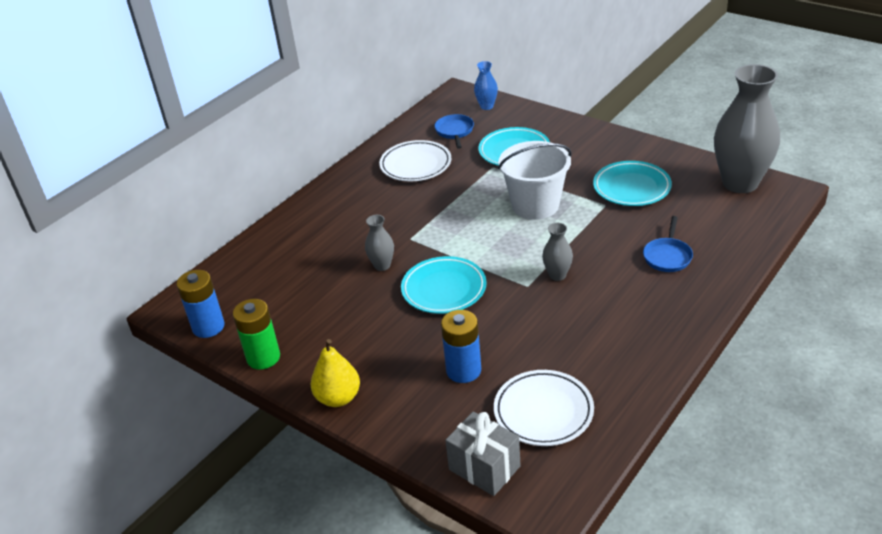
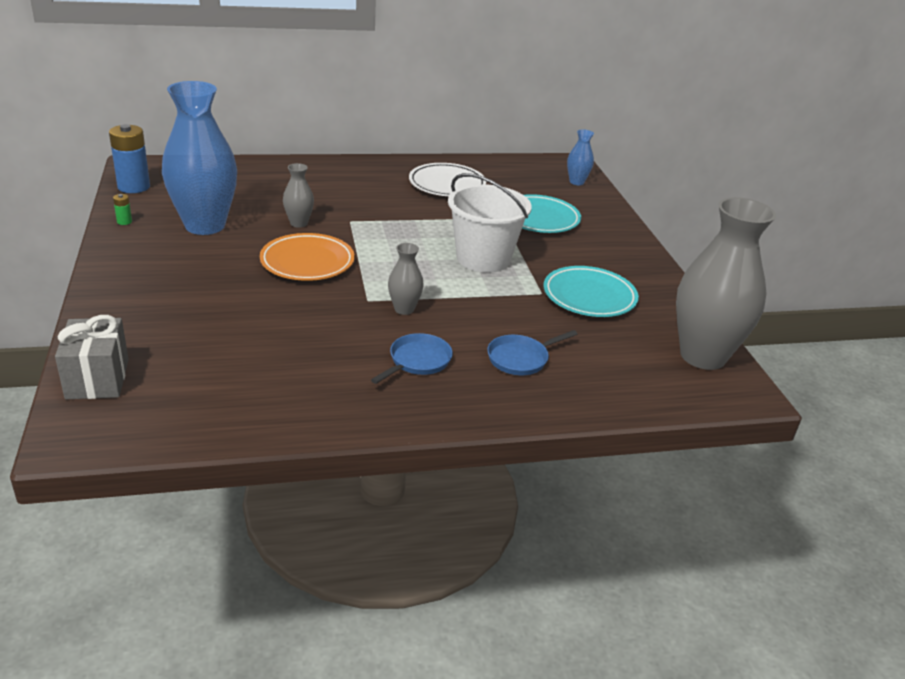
camera: 35 degrees right, 5 degrees down
(263, 357) = (124, 222): green battery -> green battery, size x0.43
(325, 316) = (205, 225): none -> blue vase
(338, 398) = (112, 272): yellow pear -> none
(444, 289) = (307, 262): turquoise plate -> orange plate
(455, 131) = (518, 182): blue pan -> blue pan (417, 361)
(463, 370) = (214, 315): blue battery -> none
(543, 412) = (206, 379): white plate -> none

